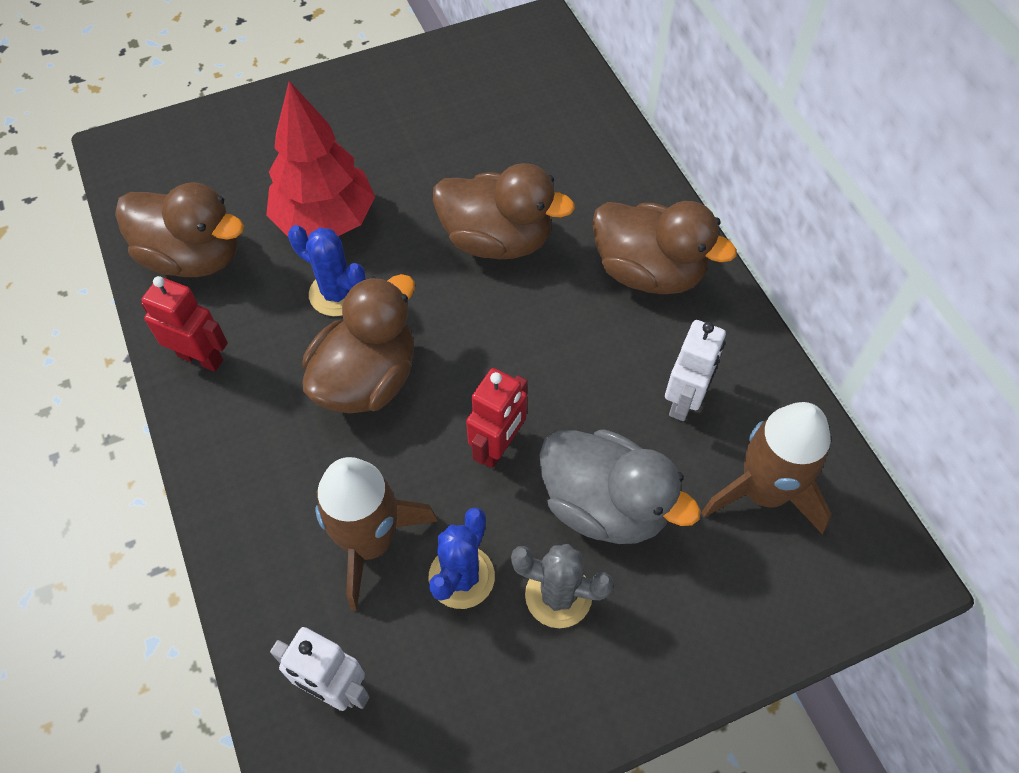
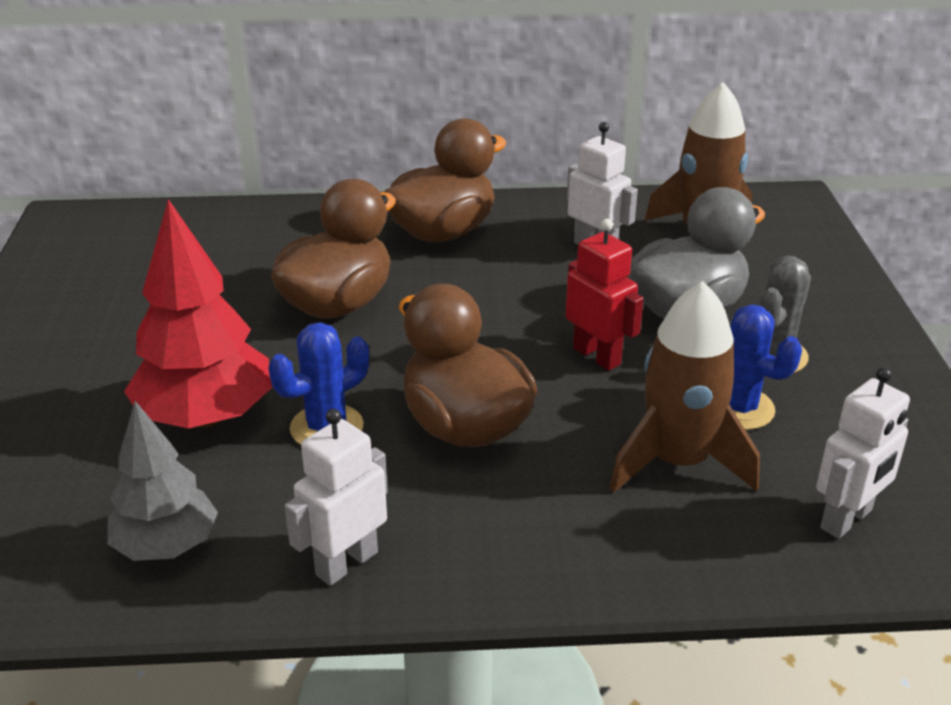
camera: 70 degrees left, 25 degrees down
(193, 257) = (166, 546): brown duck -> grey tree
(201, 358) = (346, 563): red robot -> white robot

